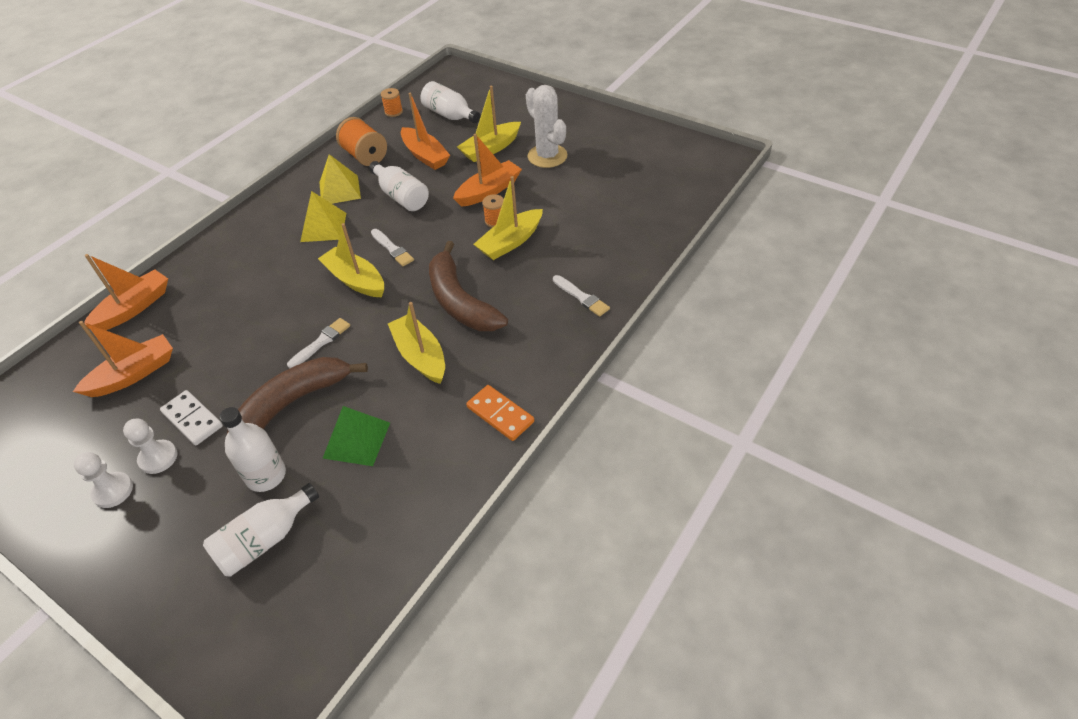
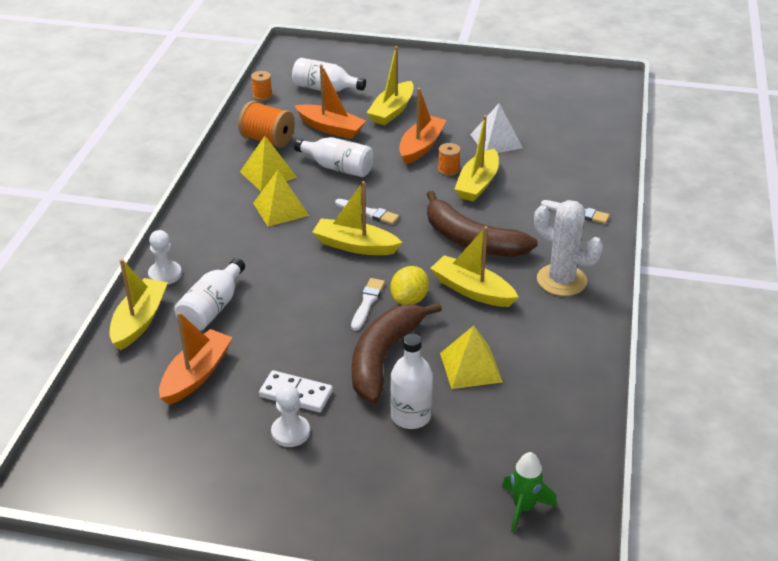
camera: 25 degrees left, 10 degrees down
(113, 491) = (269, 470): white pawn -> white pawn (165, 274)
(134, 308) = (139, 321): orange boat -> yellow boat
(264, 540) = (454, 462): white bottle -> white bottle (212, 308)
(285, 617) = (523, 508): none -> green rocket
(357, 440) = (471, 367): green pyramid -> yellow pyramid
(358, 349) = (409, 299): none -> yellow lemon
(500, 414) = (581, 315): orange domino -> none
(547, 156) = (452, 107): white cactus -> white cactus (561, 280)
(561, 200) = (496, 141): none -> white pyramid

